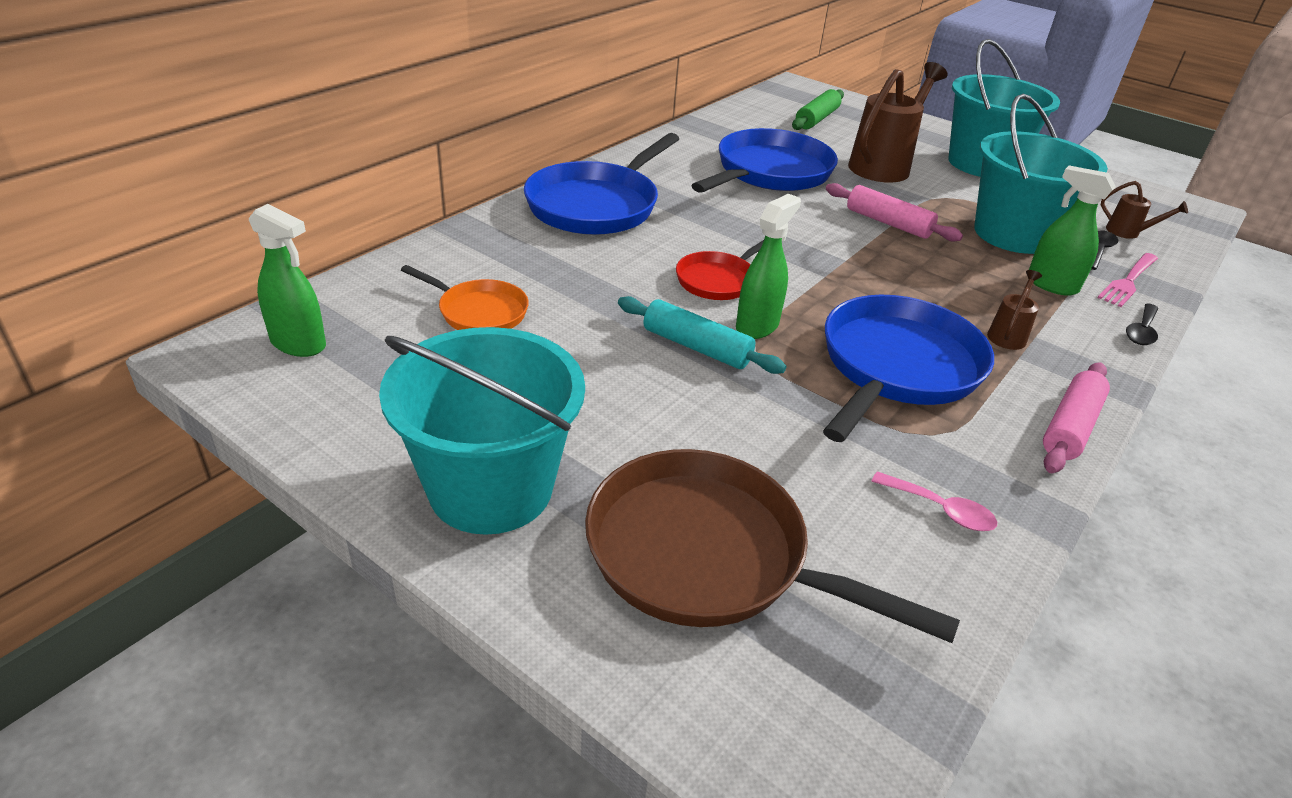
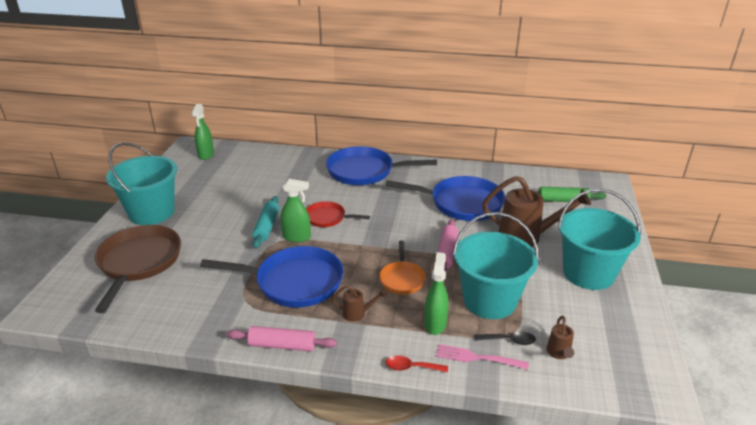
camera: 65 degrees right, 5 degrees down
(479, 312) = (252, 176): orange pan -> orange pan (402, 279)
(941, 510) = (192, 312): pink spoon -> none
(1141, 331) = (411, 367): black spoon -> red spoon

